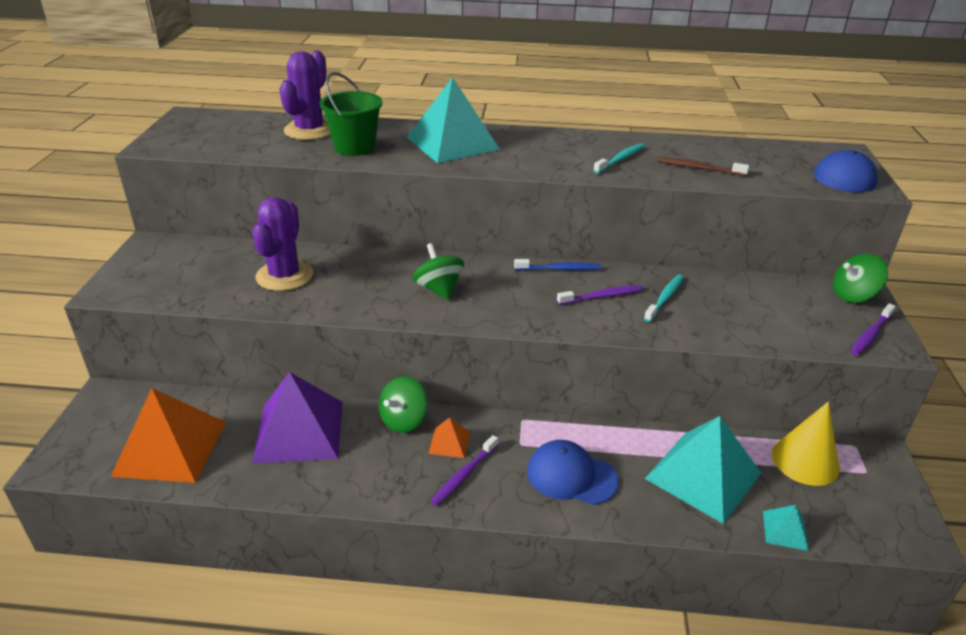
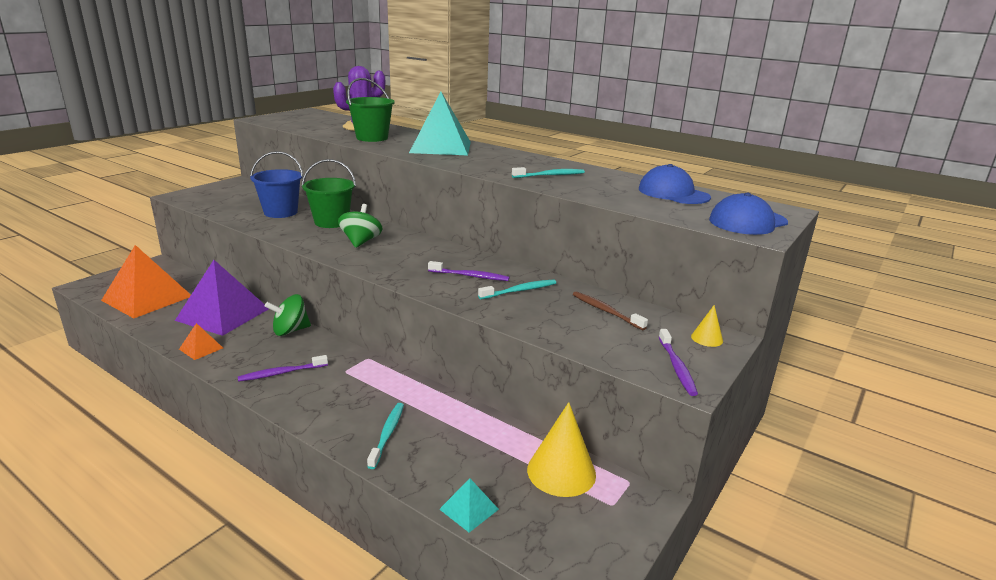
camera: 30 degrees right, 10 degrees down
(284, 276) = (280, 212): purple cactus -> blue bucket
(365, 271) = (331, 222): none -> green bucket
(449, 442) = (300, 352): orange pyramid -> orange pyramid (201, 348)
(559, 269) = (465, 254): blue toothbrush -> none
(571, 476) = (351, 402): blue cap -> blue cap (673, 193)
(642, 493) = (387, 434): none -> turquoise toothbrush
(699, 168) = (608, 191): brown toothbrush -> brown toothbrush (606, 311)
(703, 475) = (453, 443): turquoise pyramid -> none
(853, 295) = (707, 338): green spinning top -> yellow cone
(870, 334) = (676, 367): purple toothbrush -> purple toothbrush turned 75 degrees counterclockwise

